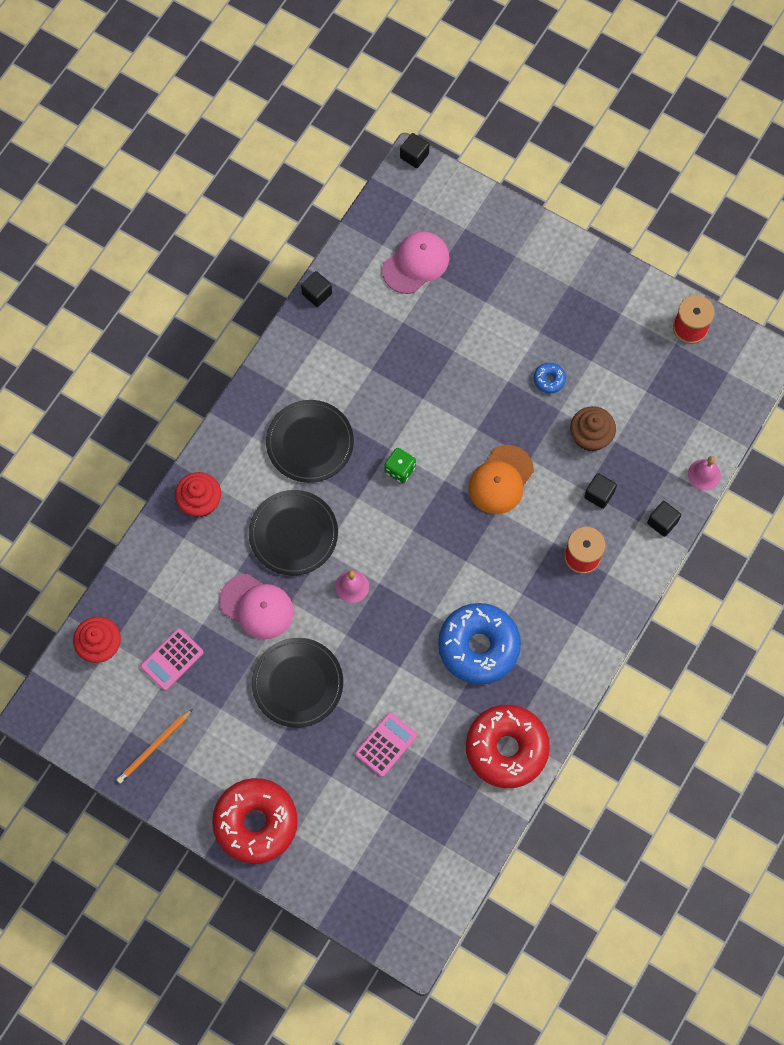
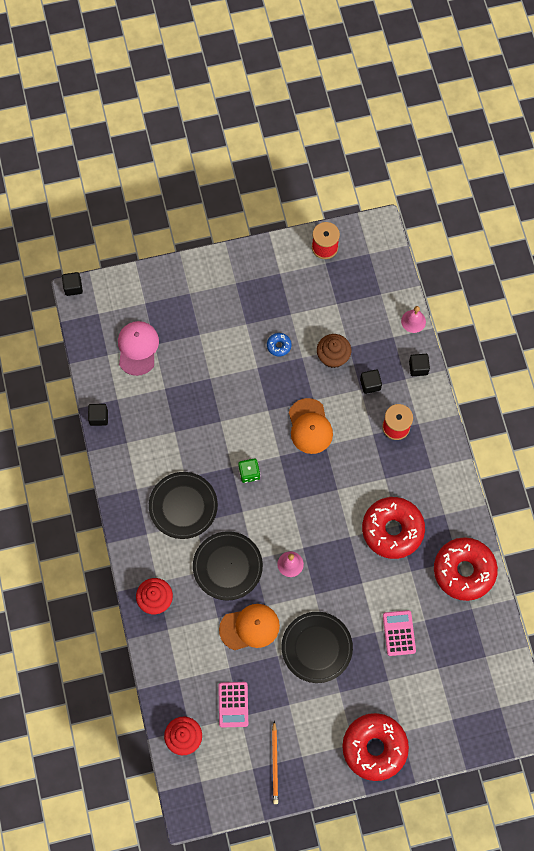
camera: 45 degrees left, 0 degrees up
(257, 607) = (249, 627): pink cap -> orange cap
(478, 646) = (392, 530): blue donut -> red donut

